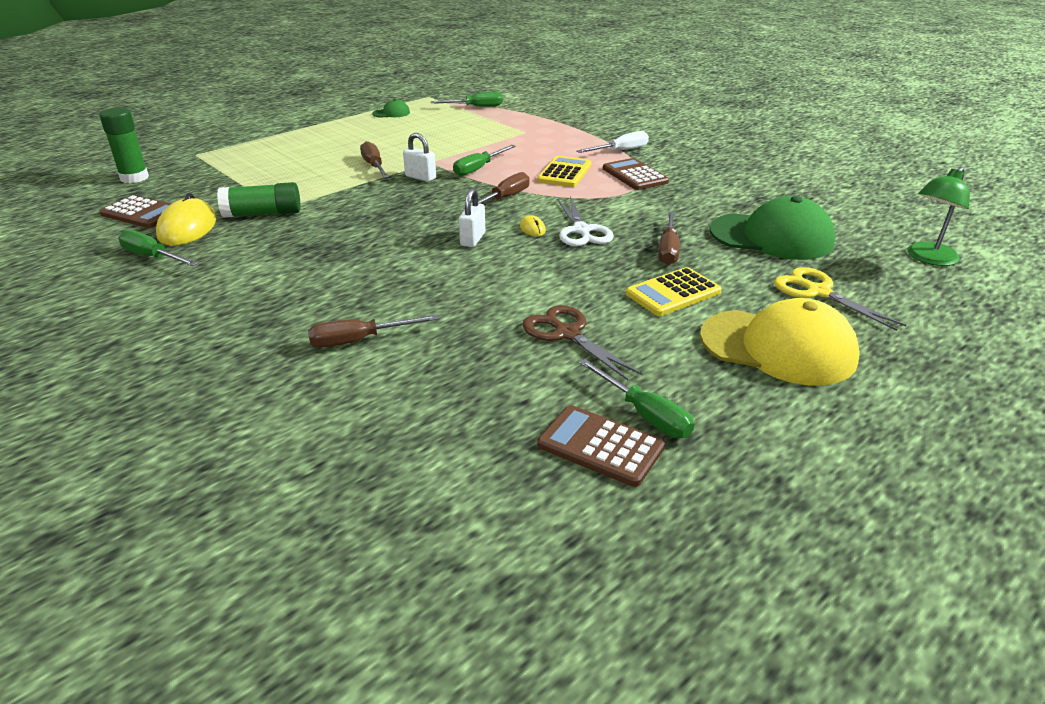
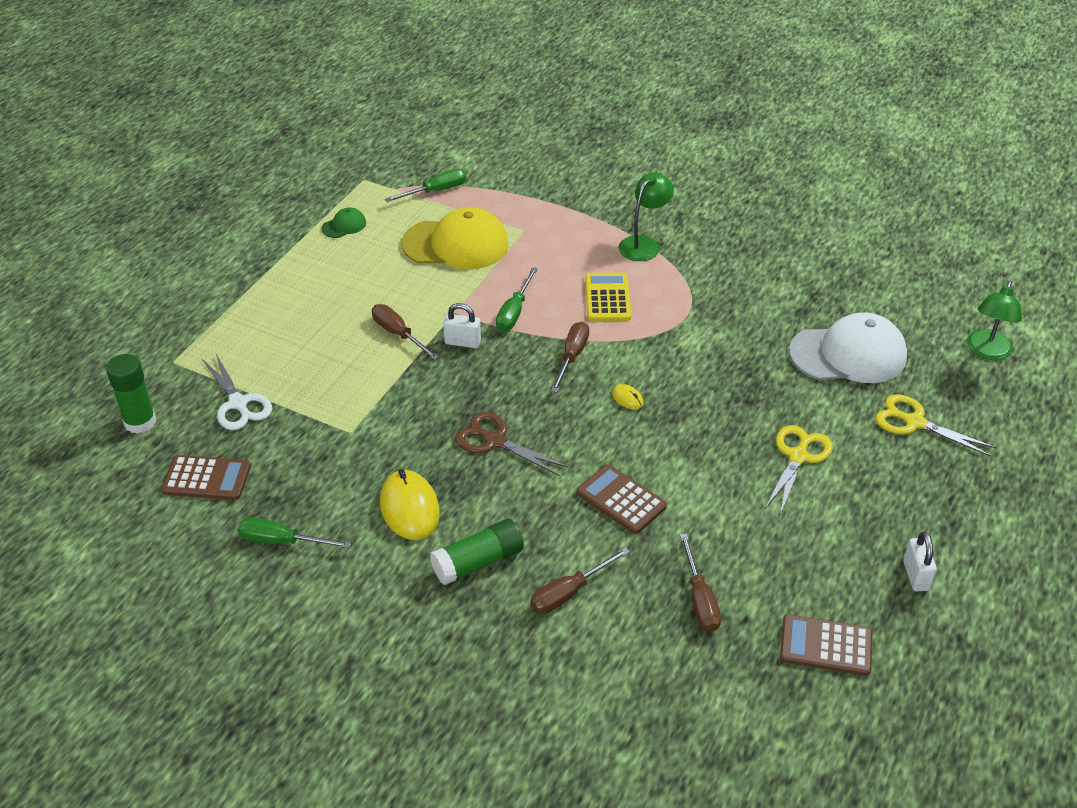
camera: 20 degrees left, 10 degrees up
(187, 228) = (278, 488): yellow mouse -> yellow mouse (409, 508)
(263, 214) = (340, 445): green glue stick -> green glue stick (478, 562)
(473, 239) = (580, 429): white padlock -> white padlock (916, 576)
(567, 334) = (737, 533): brown scissors -> brown scissors (495, 441)
(581, 231) = (675, 389): white scissors -> white scissors (238, 403)
(621, 151) = (644, 244): white screwdriver -> green lamp
(634, 175) = (679, 286): brown calculator -> brown calculator (621, 500)
(644, 415) = (842, 605): green screwdriver -> none
(668, 250) = (767, 398): brown screwdriver -> brown screwdriver (700, 599)
(673, 293) = (798, 456): yellow calculator -> yellow scissors
(772, 237) = (848, 354): green cap -> white cap
(778, 347) = (908, 501): yellow cap -> yellow cap (456, 244)

